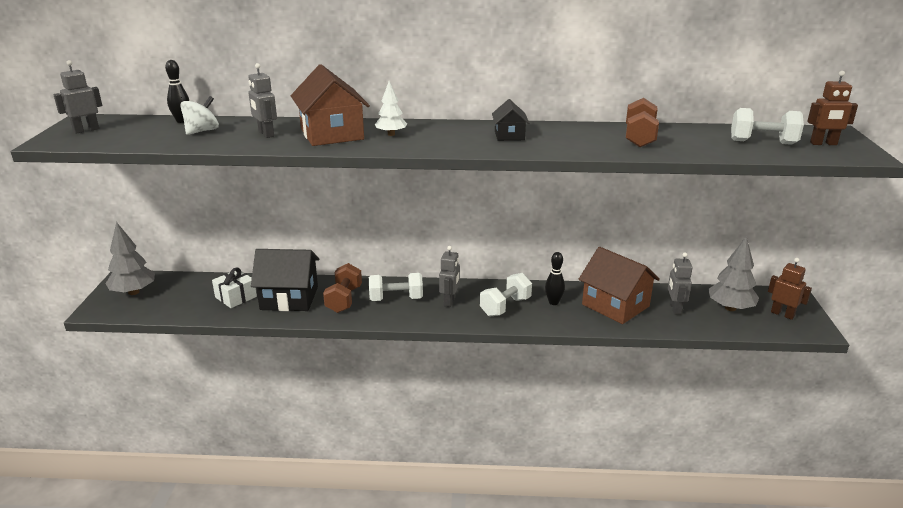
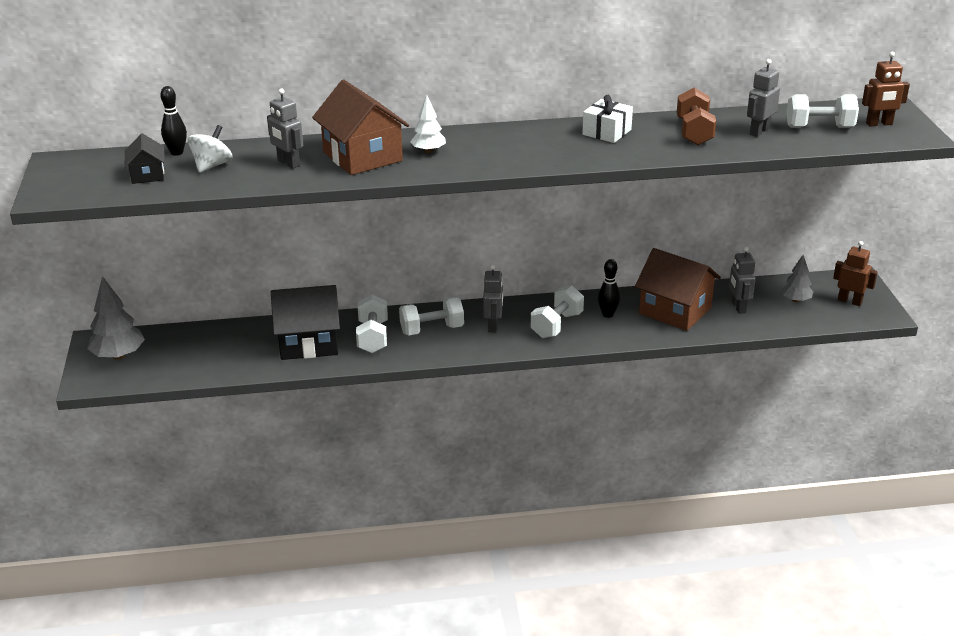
camera: 10 degrees left, 5 degrees up
(86, 130) = (74, 176): grey robot -> grey robot (759, 131)
(236, 297) = (245, 348): white gift -> white gift (607, 132)
(344, 300) = (373, 337): brown dumbbell -> white dumbbell
(509, 135) = (557, 141): black house -> black house (147, 175)
(730, 308) = (795, 300): grey tree -> grey tree, size x0.61

